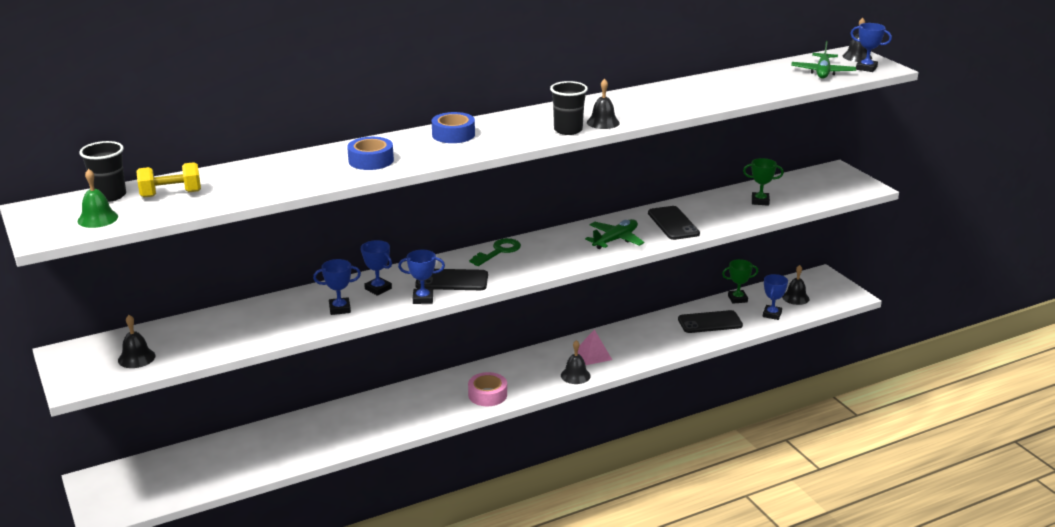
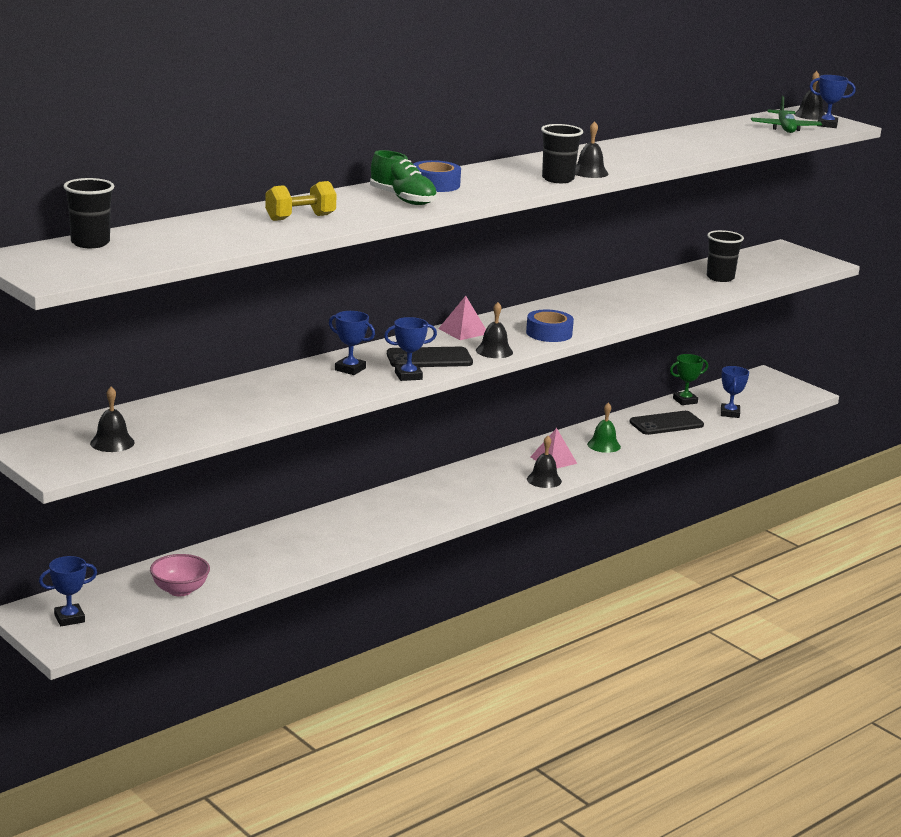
camera: 15 degrees left, 5 degrees down
(97, 219) = (98, 263): green bell -> green bell (604, 445)
(171, 194) = (162, 240): yellow dumbbell -> yellow dumbbell (300, 217)
(220, 468) = (180, 590): none -> pink bowl
(340, 309) = (319, 389): blue trophy -> blue trophy (69, 618)
(371, 160) = (364, 208): blue tape -> blue tape (549, 333)
(412, 151) = (403, 199): none -> green shoe
(487, 395) = (454, 503): pink tape -> none
(498, 251) = (463, 331): green key -> pink pyramid
(615, 240) = (586, 316): green plane -> none
(673, 223) = (639, 300): black phone -> none
(760, 201) = (720, 278): green trophy -> black cup
(795, 298) = (747, 397): black bell -> black bell (494, 351)

